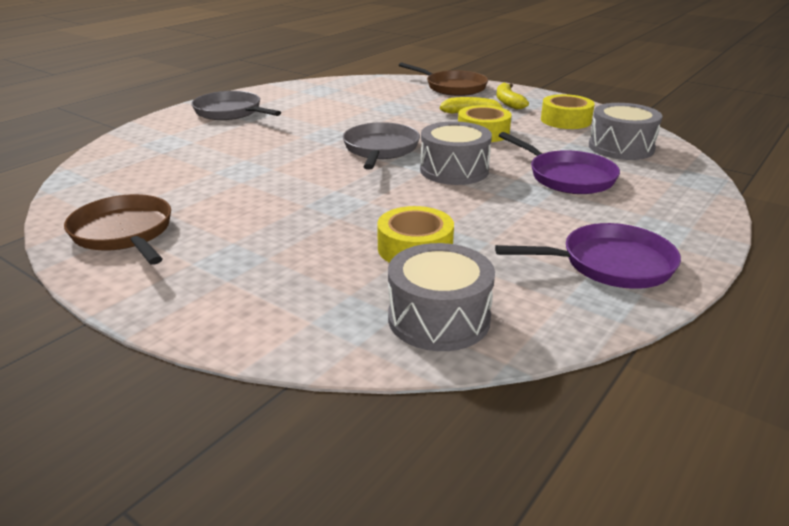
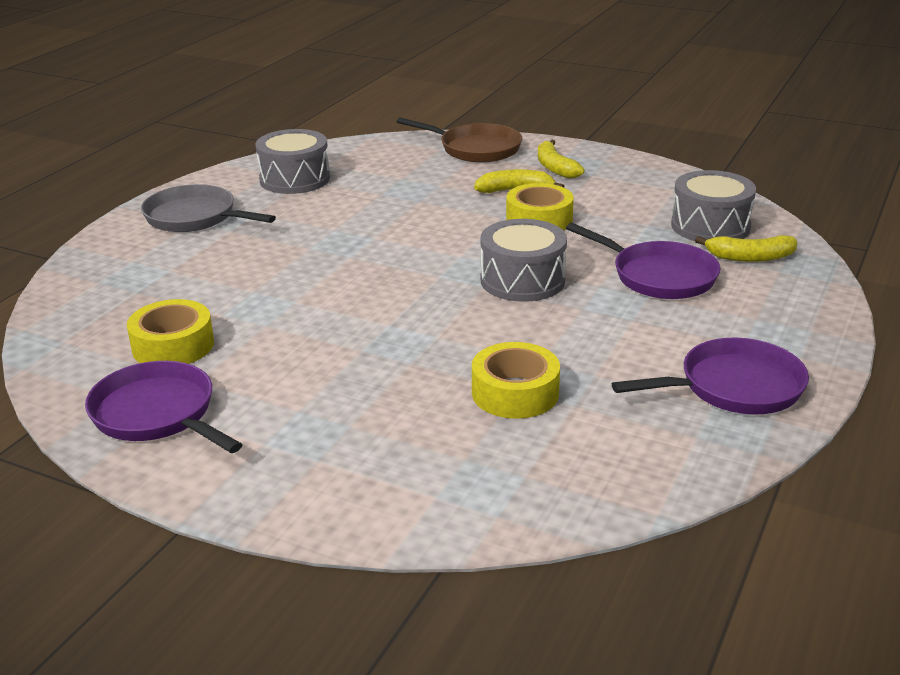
camera: 10 degrees left, 0 degrees up
(124, 233) = (158, 414): brown pan -> purple pan
(380, 149) = (420, 258): grey pan -> none
(439, 318) = (572, 475): grey drum -> grey drum (295, 179)
(565, 120) = (634, 190): yellow tape -> yellow tape (173, 346)
(649, 171) = (750, 257): none -> yellow banana

